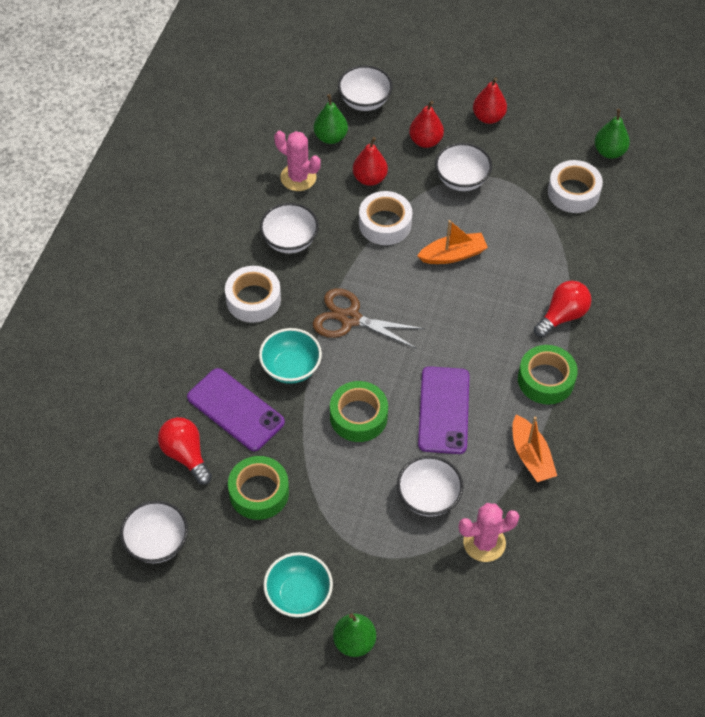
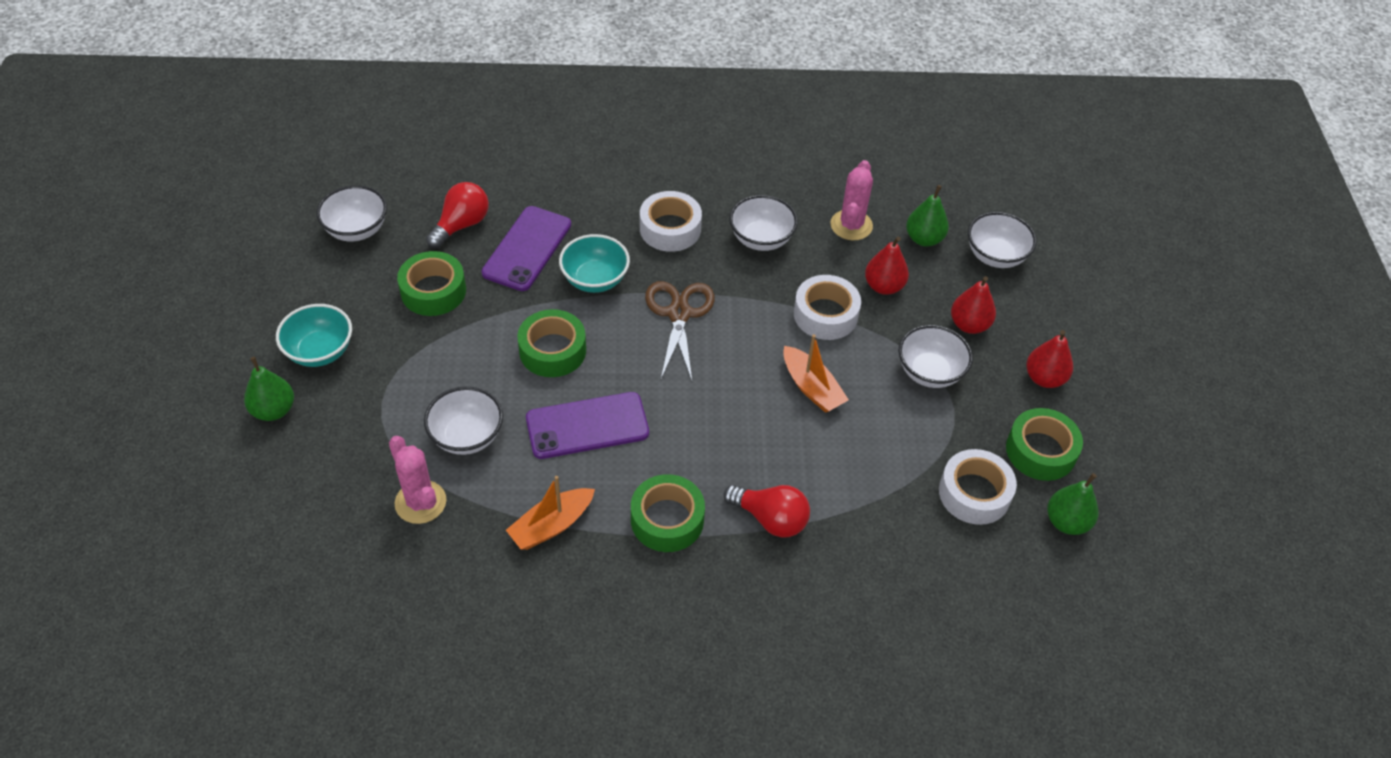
camera: 70 degrees right, 5 degrees down
(549, 143) = (1040, 451): none -> green tape

